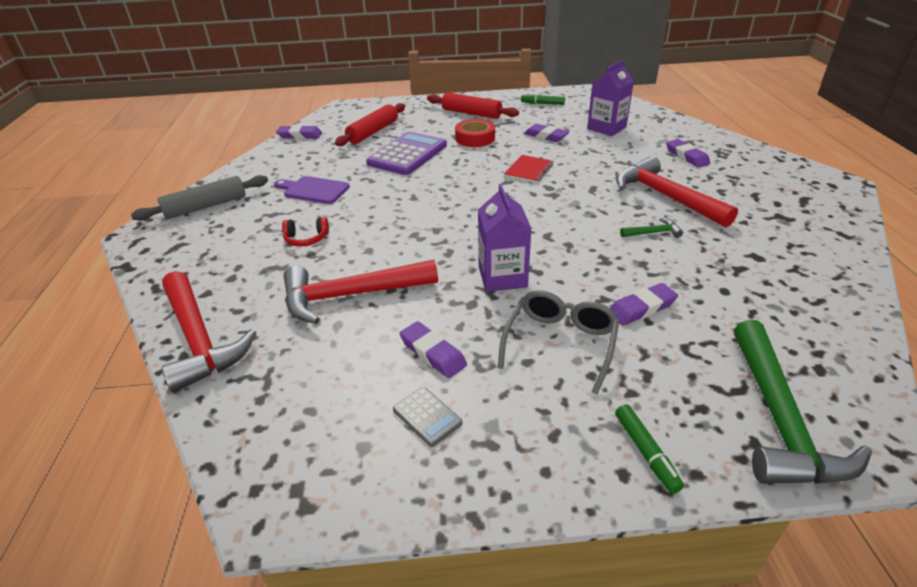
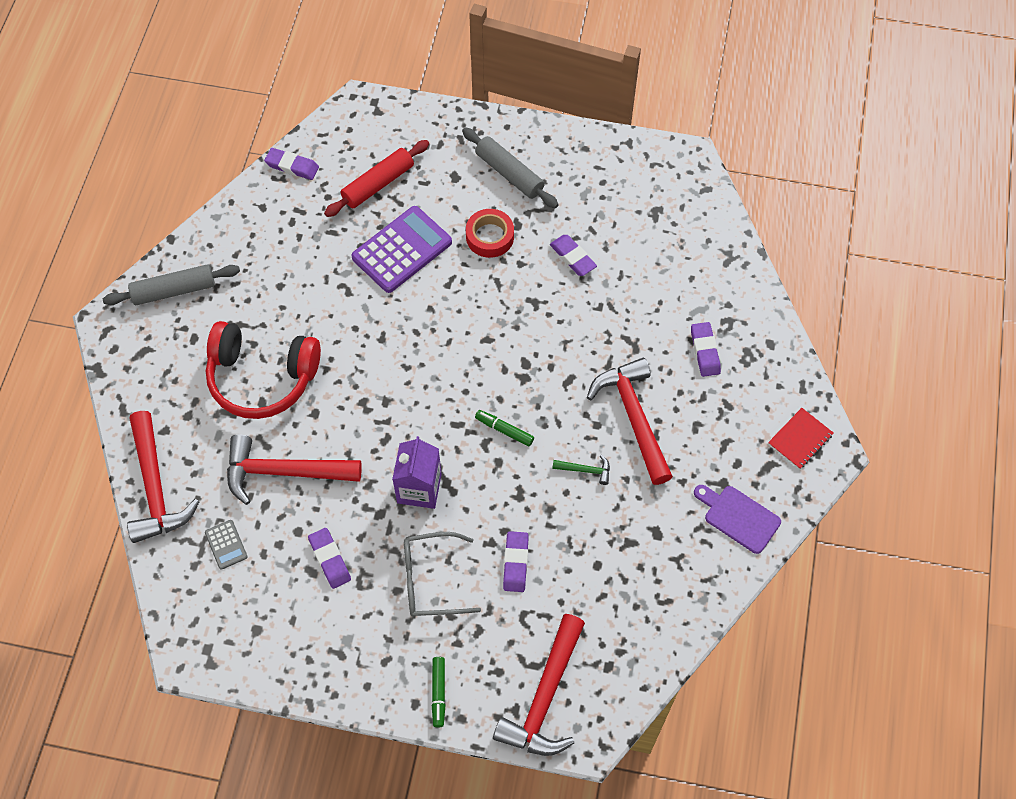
camera: 15 degrees right, 25 degrees up
(306, 239) = (262, 378): red headphones -> red headphones, size x2.48
(314, 190) = (285, 293): purple cutting board -> purple cutting board (739, 517)
(427, 416) = (306, 618): grey calculator -> grey calculator (226, 544)
(471, 113) = (509, 173): red rolling pin -> grey rolling pin
(529, 170) = (520, 324): red notebook -> red notebook (800, 439)
(542, 103) = (608, 175): green marker -> green marker (504, 430)
(560, 343) = (431, 580): grey glasses -> grey glasses turned 135 degrees counterclockwise
(606, 128) = (653, 261): purple carton -> none
(641, 308) = (515, 563): purple eraser -> purple eraser turned 75 degrees counterclockwise
(778, 419) = (544, 697): green hammer -> red hammer

